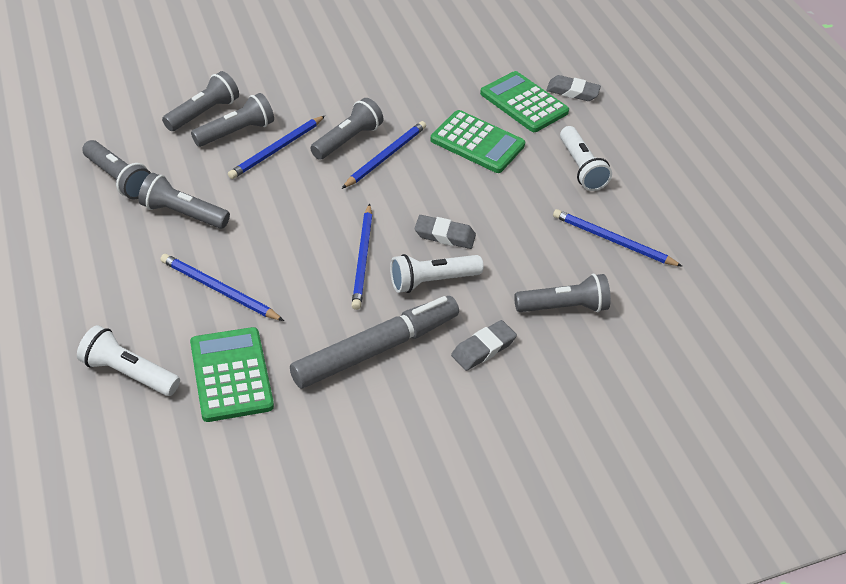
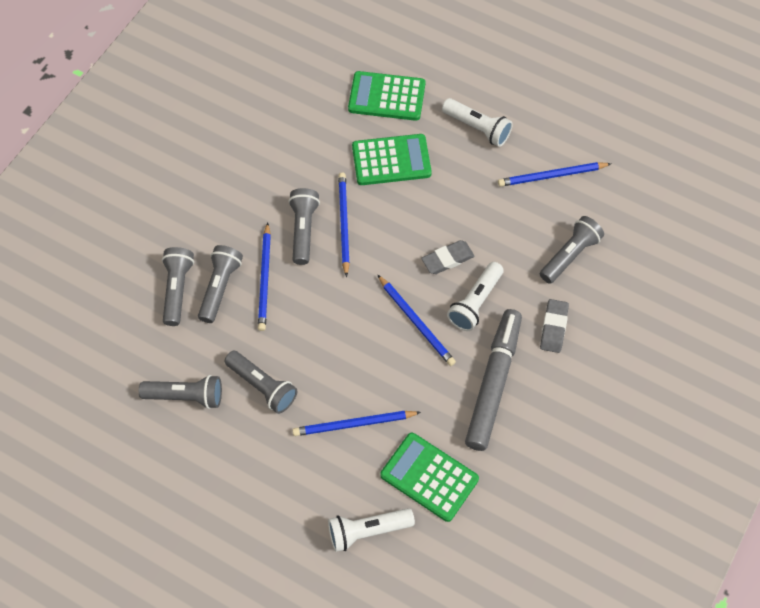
camera: 35 degrees left, 15 degrees up
(182, 213) = (263, 387): grey flashlight -> grey flashlight turned 120 degrees counterclockwise
(572, 92) = (409, 59): grey eraser -> none

